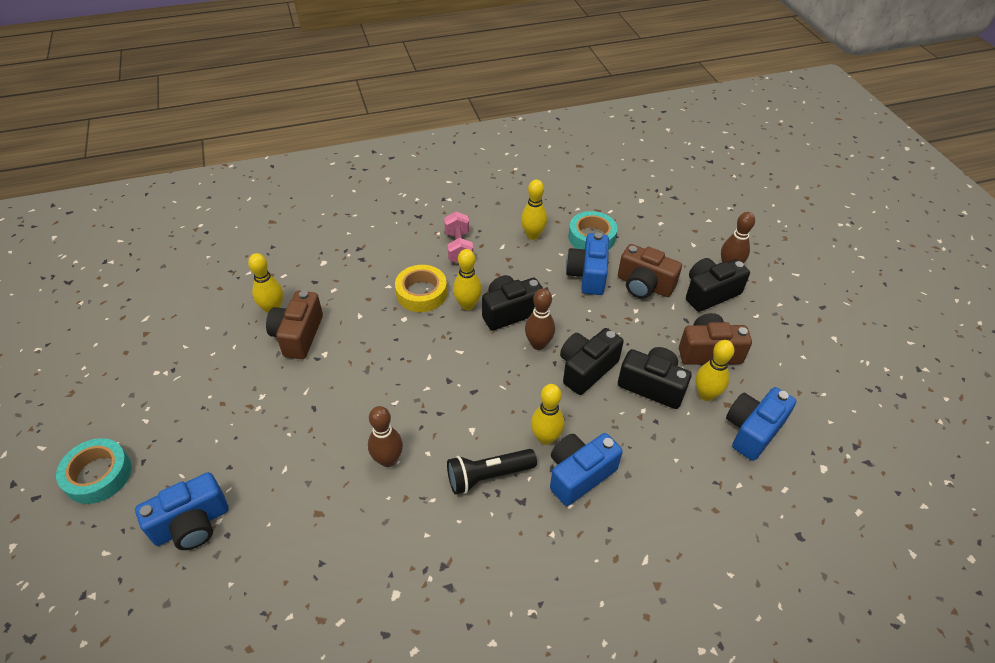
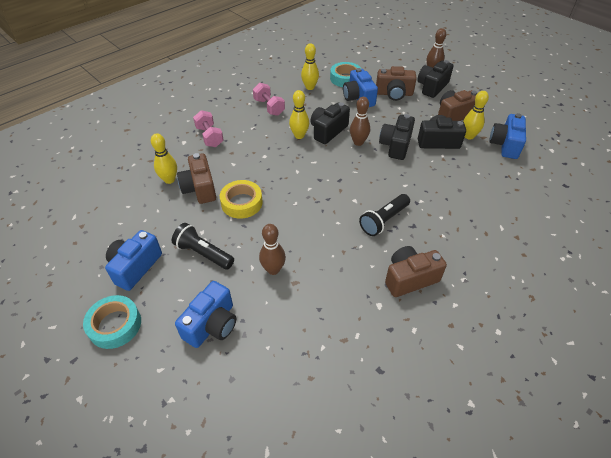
camera: 25 degrees left, 0 degrees up
(244, 426) = (203, 253): none -> black flashlight
(357, 266) = (209, 137): none -> pink dumbbell
(388, 460) = (316, 235): brown bowling pin -> brown bowling pin (273, 269)
(421, 293) = (265, 138): yellow tape -> yellow tape (242, 203)
(460, 576) = (409, 278): none -> brown camera
(545, 438) = (401, 188): yellow bowling pin -> none
(579, 474) = (434, 200): blue camera -> blue camera (135, 267)

